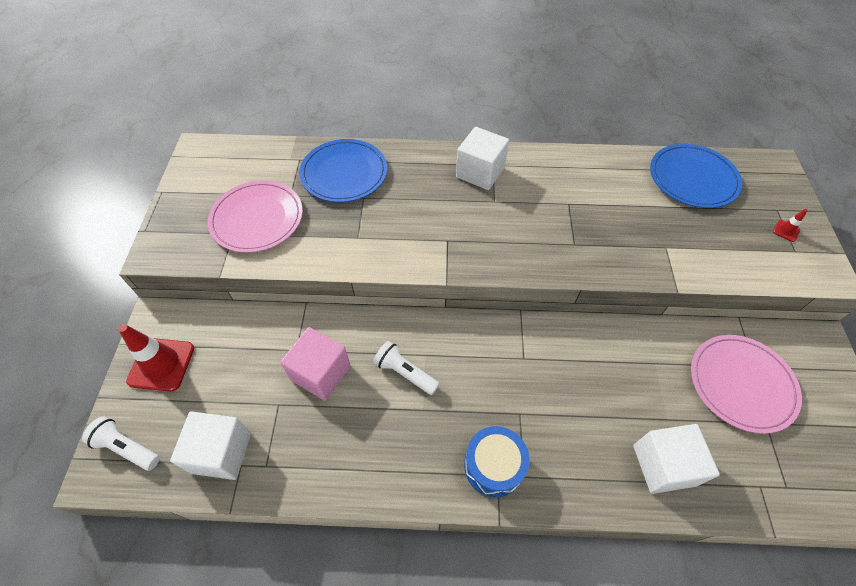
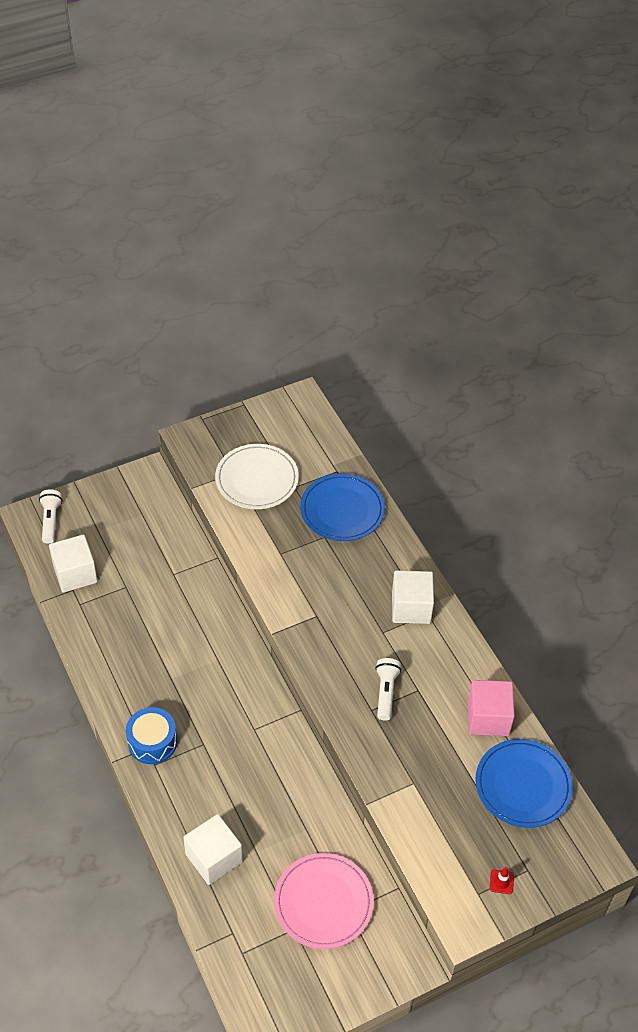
camera: 60 degrees right, 5 degrees down
(161, 364) = (116, 500): red traffic cone -> none
(257, 219) = (257, 479): pink plate -> white plate
(321, 373) = (164, 599): pink cube -> pink cube (488, 718)
(405, 373) = (194, 653): white flashlight -> white flashlight (386, 692)

